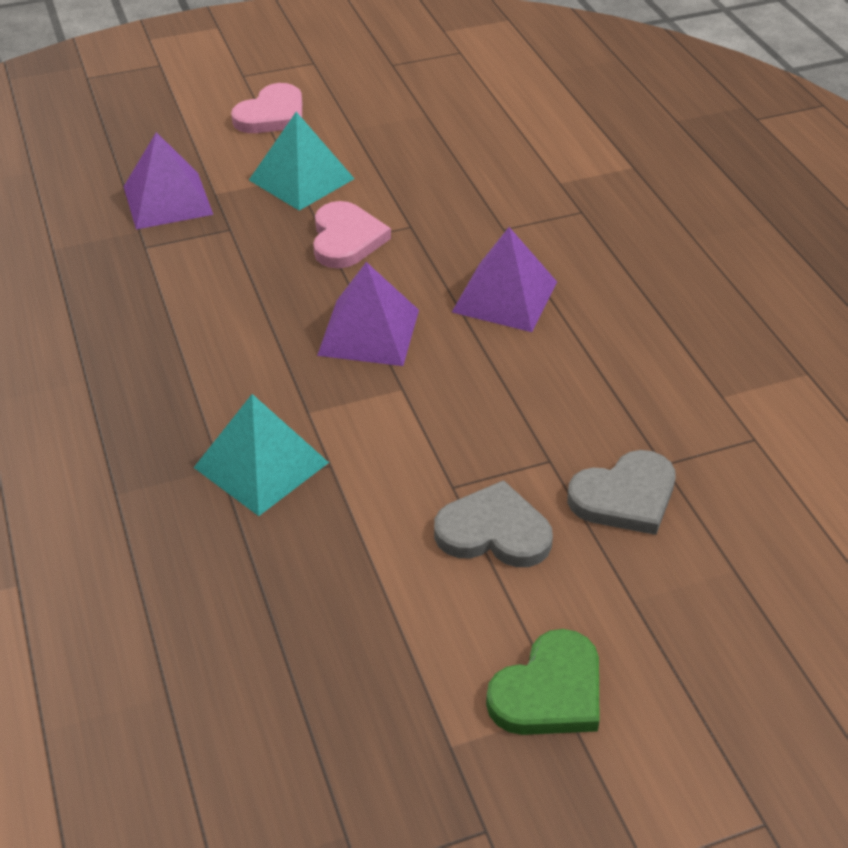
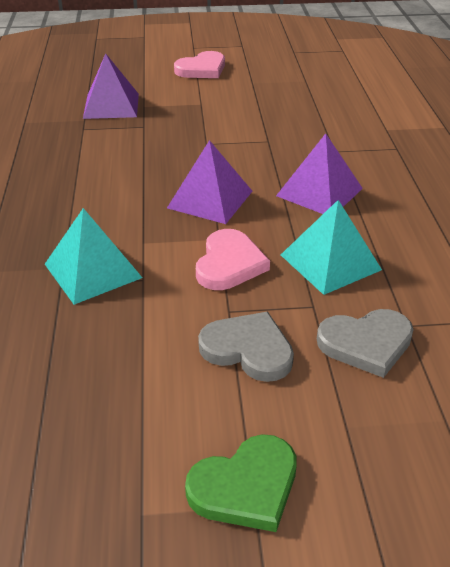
camera: 15 degrees right, 5 degrees down
(301, 179) = (204, 105): turquoise pyramid -> turquoise pyramid (330, 262)
(346, 239) = (219, 142): pink heart -> pink heart (229, 264)

